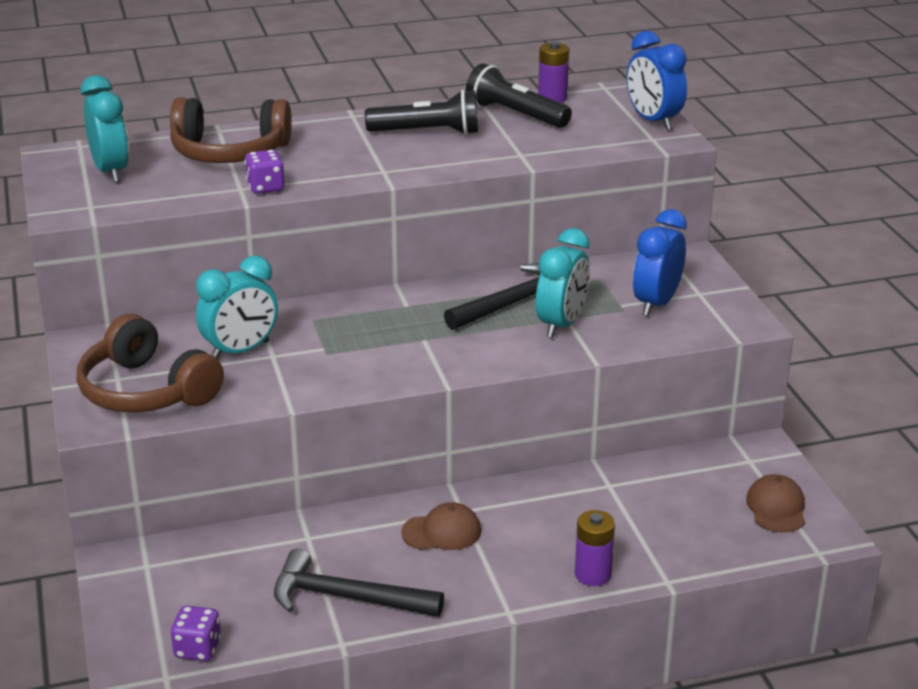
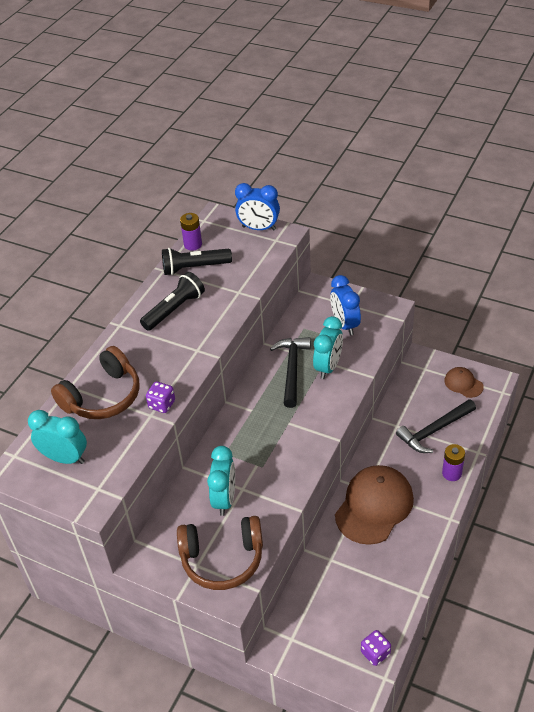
camera: 45 degrees left, 15 degrees up
(346, 597) = (389, 572): black hammer -> black hammer (434, 430)
(442, 532) = (374, 506): brown cap -> brown cap, size x2.03
(561, 325) = (328, 367): turquoise clock -> turquoise clock turned 45 degrees clockwise

